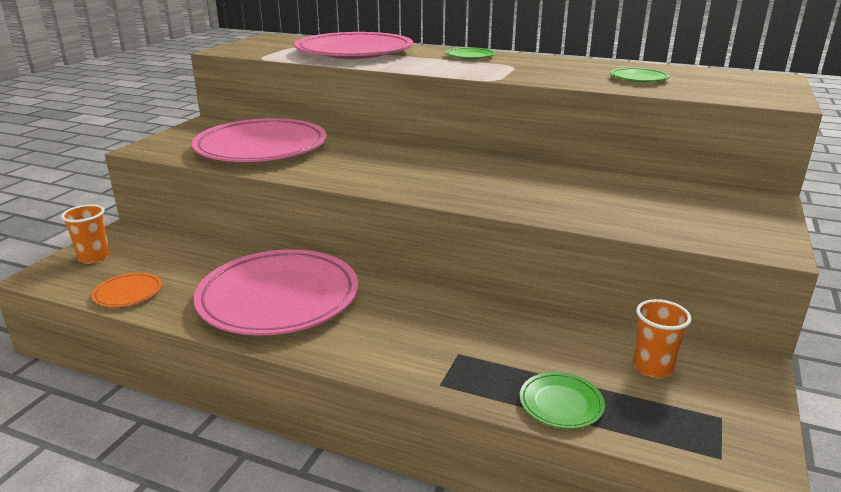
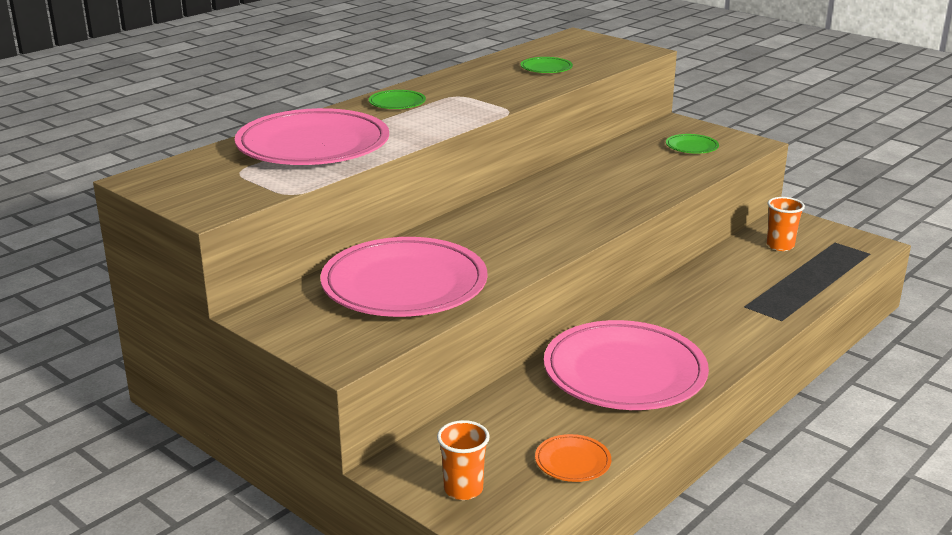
camera: 70 degrees left, 0 degrees up
(561, 404) = (813, 284): green plate -> green plate (692, 147)

